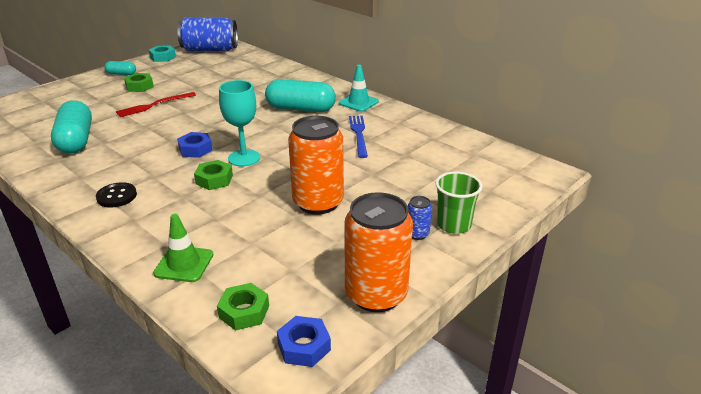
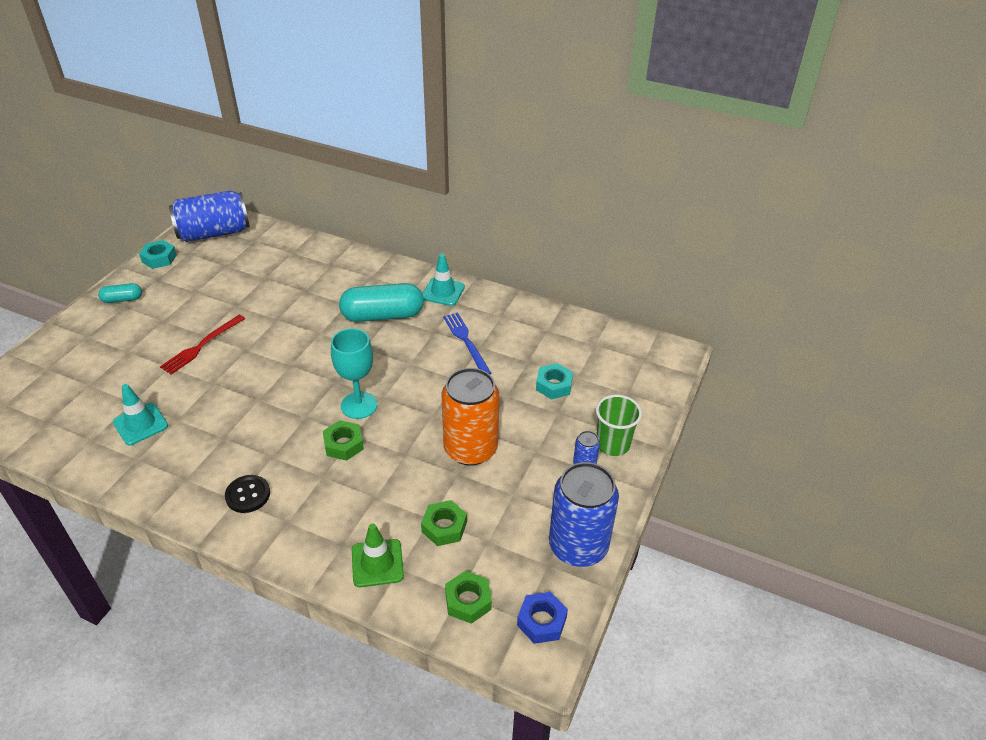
camera: 20 degrees left, 10 degrees up
(76, 140) = (140, 424): turquoise capsule -> turquoise traffic cone
(139, 86) = (162, 317): green nut -> green nut (444, 527)
(195, 149) = (296, 405): blue nut -> none
(376, 294) = (578, 546): orange can -> blue can
(419, 174) = (554, 385): none -> turquoise nut

